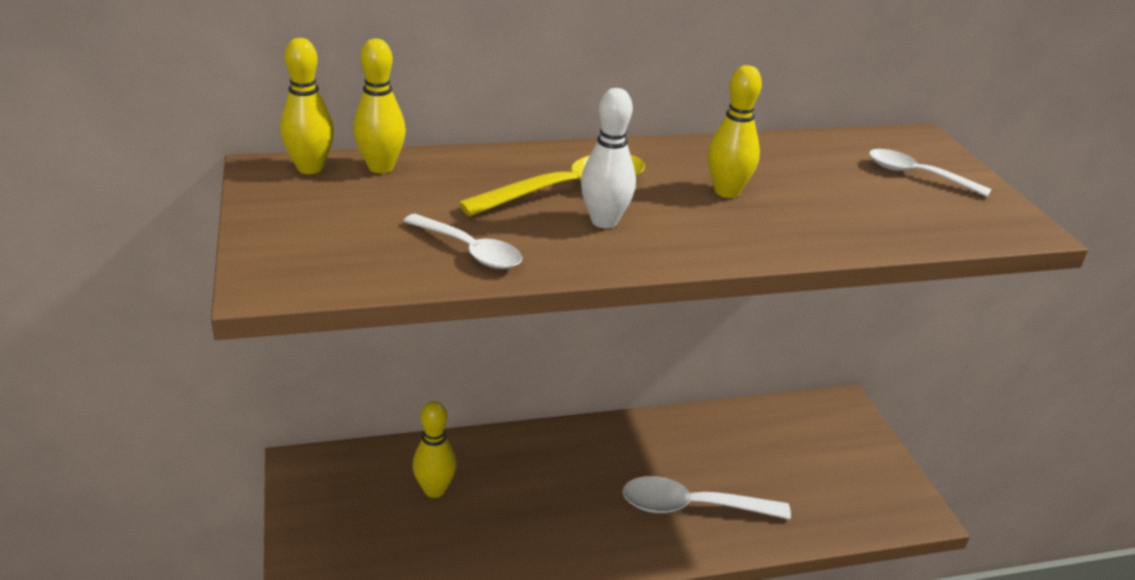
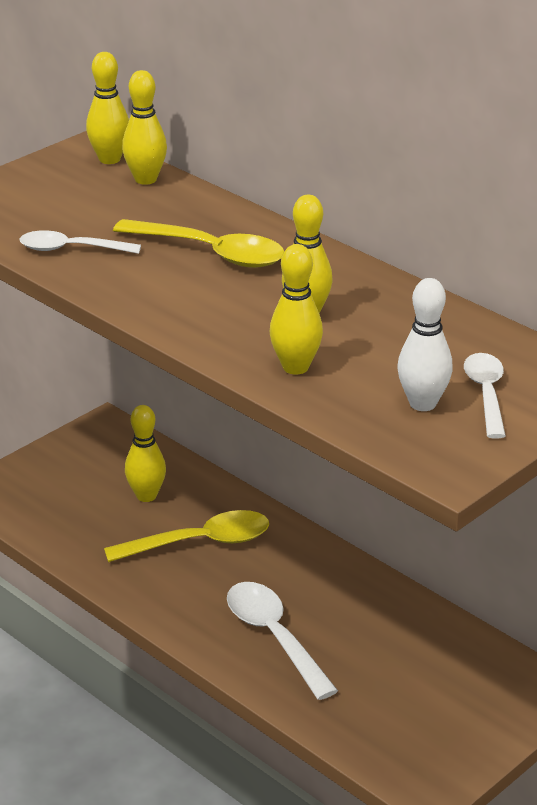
camera: 60 degrees right, 0 degrees up
(470, 251) = (71, 249): white spoon -> white spoon turned 90 degrees clockwise
(532, 489) = (200, 543): none -> yellow spoon
(604, 221) = (180, 281): white bowling pin -> white bowling pin (422, 404)
(815, 228) = (295, 367): none -> yellow bowling pin

